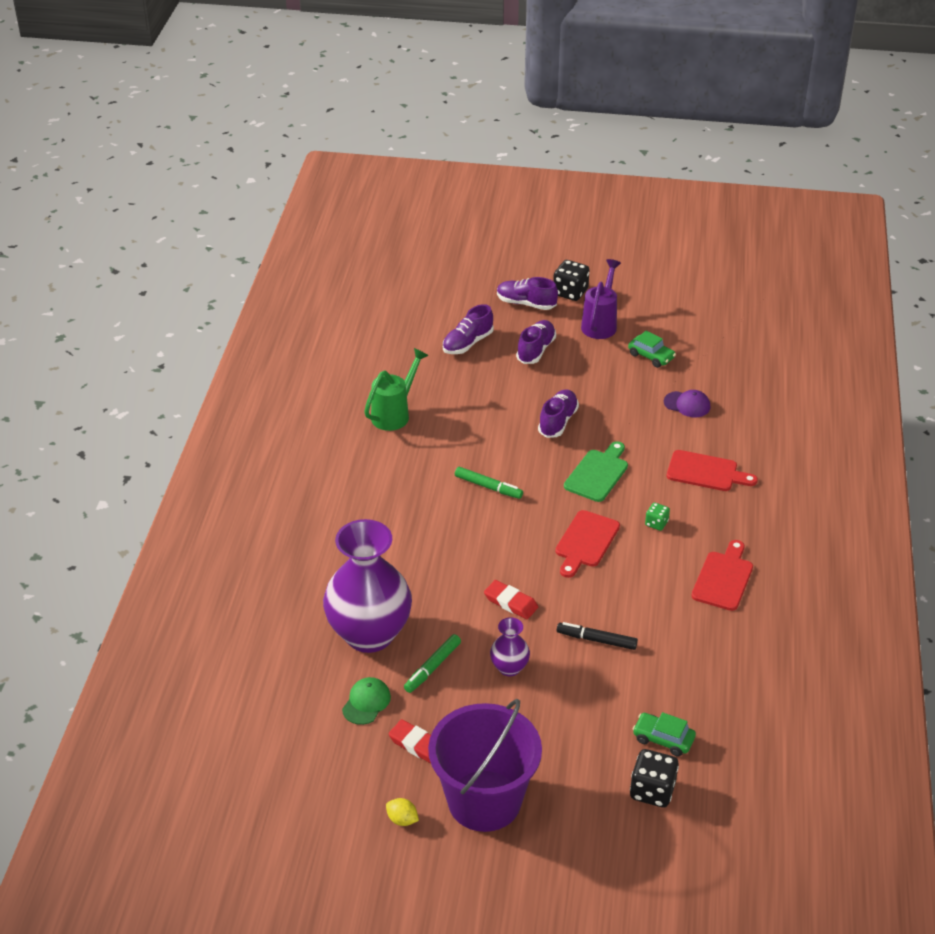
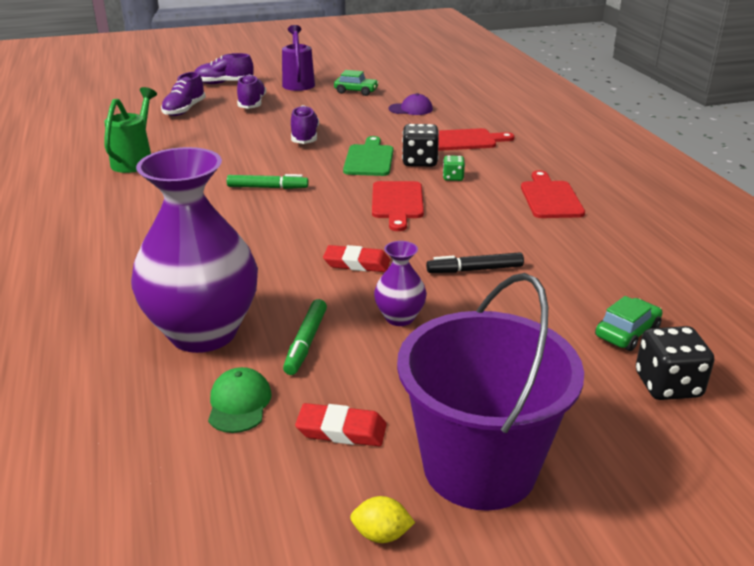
camera: 25 degrees left, 10 degrees down
(570, 292) = (259, 73): black dice -> black dice (419, 162)
(663, 739) = (627, 333): green car -> green car turned 135 degrees clockwise

